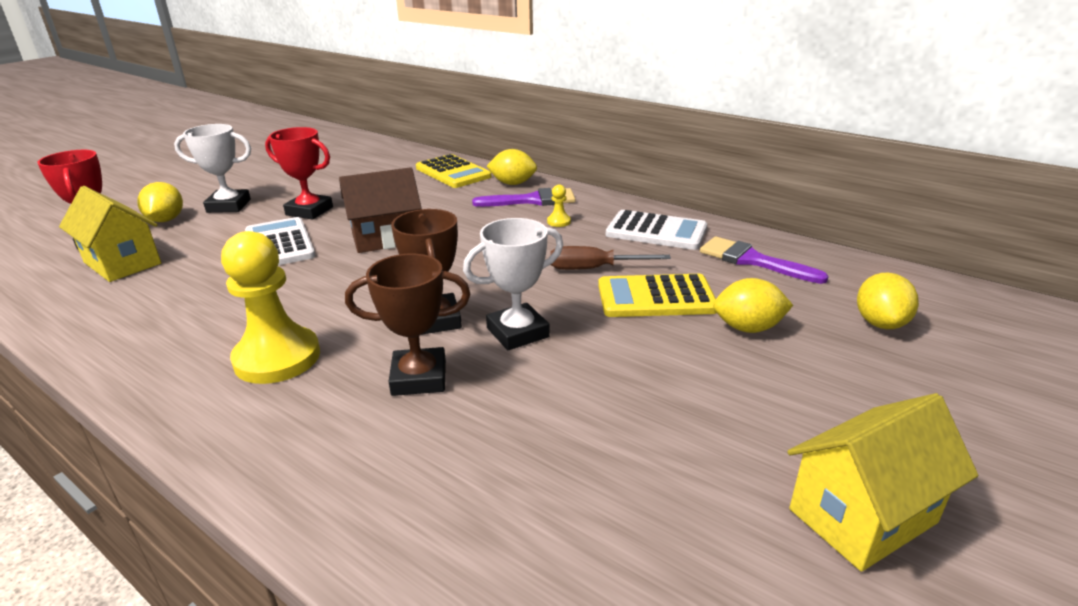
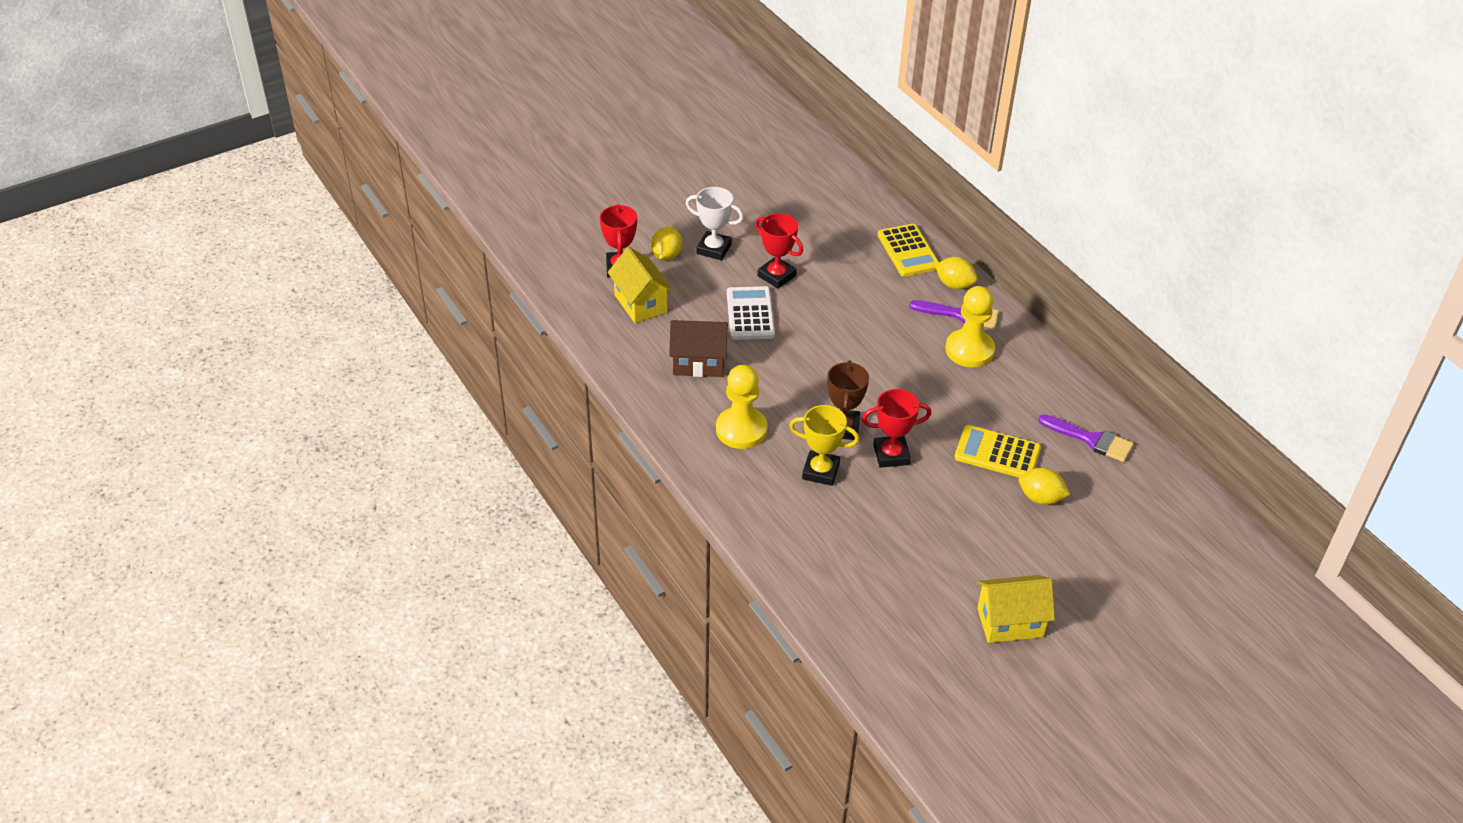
camera: 20 degrees right, 15 degrees up
(386, 238) = (829, 331): brown house -> brown house (698, 363)
(419, 378) = (820, 471): brown trophy -> yellow trophy
(517, 332) = (891, 455): white trophy -> red trophy
(559, 222) = (969, 350): yellow pawn -> yellow pawn, size x2.48
(594, 269) = (969, 412): brown screwdriver -> none
(656, 231) = (1040, 385): white calculator -> none
(752, 260) = (1091, 440): purple brush -> purple brush turned 150 degrees clockwise
(880, 323) = (1131, 522): yellow lemon -> none

